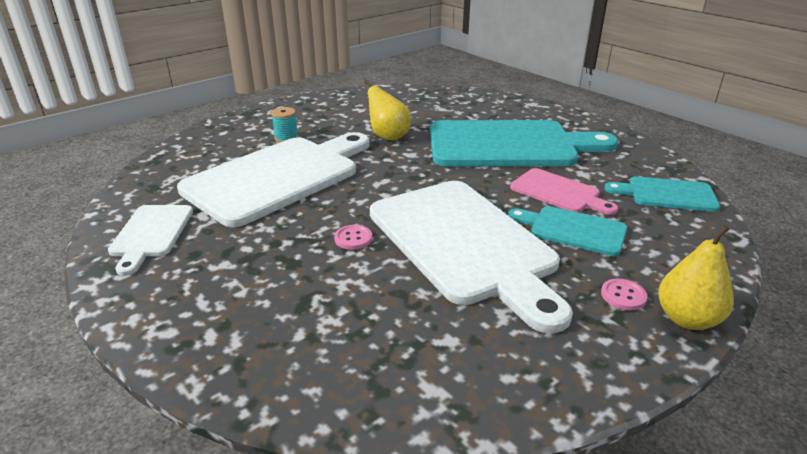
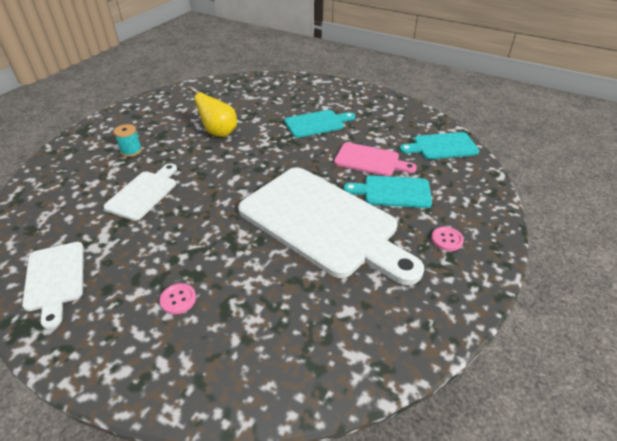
camera: 20 degrees left, 10 degrees up
(278, 177) = (144, 193): white cutting board -> white cutting board, size x0.48
(353, 238) = (236, 239): pink button -> pink button (178, 299)
(508, 145) = (317, 123): turquoise cutting board -> turquoise cutting board, size x0.48
(687, 319) = (492, 247): yellow pear -> none

